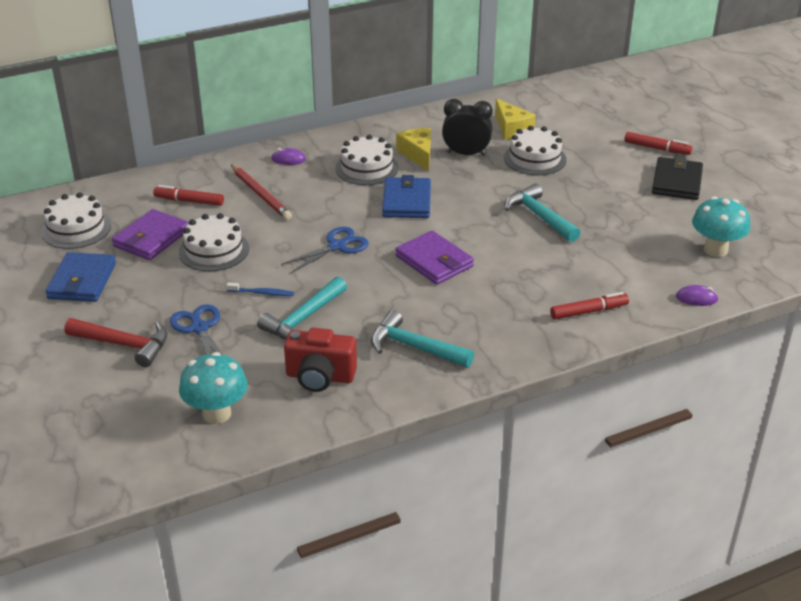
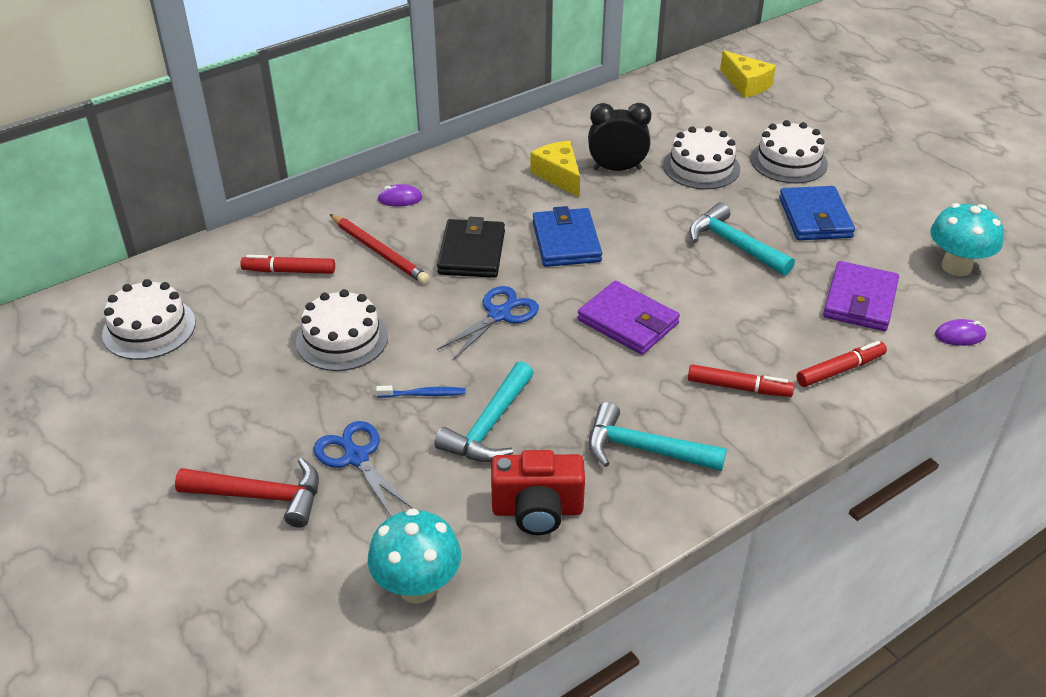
camera: 10 degrees left, 5 degrees up
(82, 281) = (178, 406): blue wallet -> blue wallet (815, 218)
(152, 238) = (255, 331): purple wallet -> purple wallet (860, 300)
(367, 168) = (502, 201): white cake -> white cake (788, 161)
(511, 129) = (660, 130): yellow cheese -> yellow cheese (746, 84)
(657, 148) = (838, 139): red marker -> red marker (739, 387)
(676, 182) = (877, 181): black wallet -> black wallet (471, 253)

